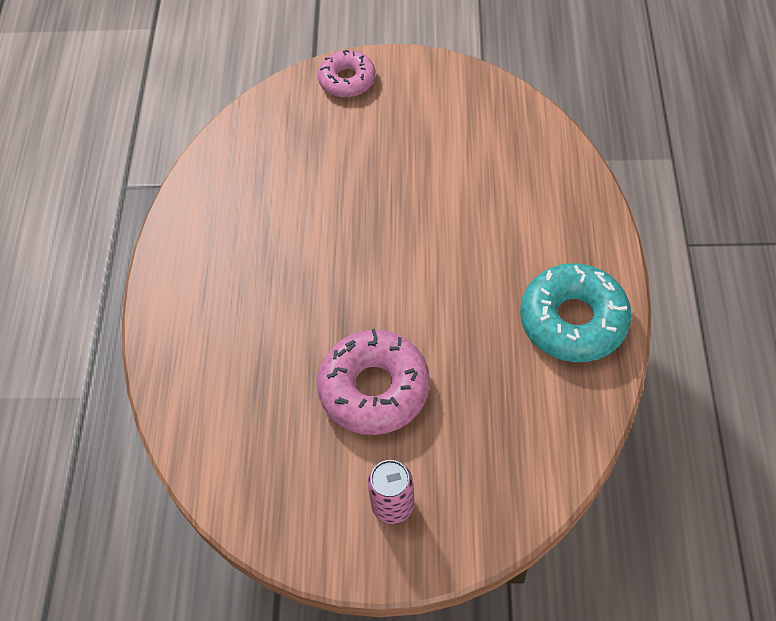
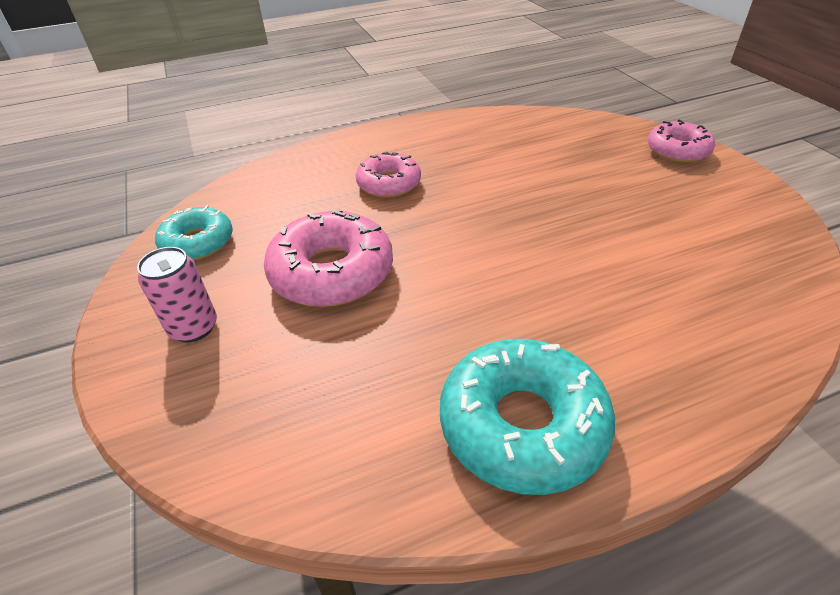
camera: 65 degrees right, 15 degrees down
(266, 308) = (389, 183): none -> pink donut
(271, 492) = (198, 242): none -> turquoise donut

